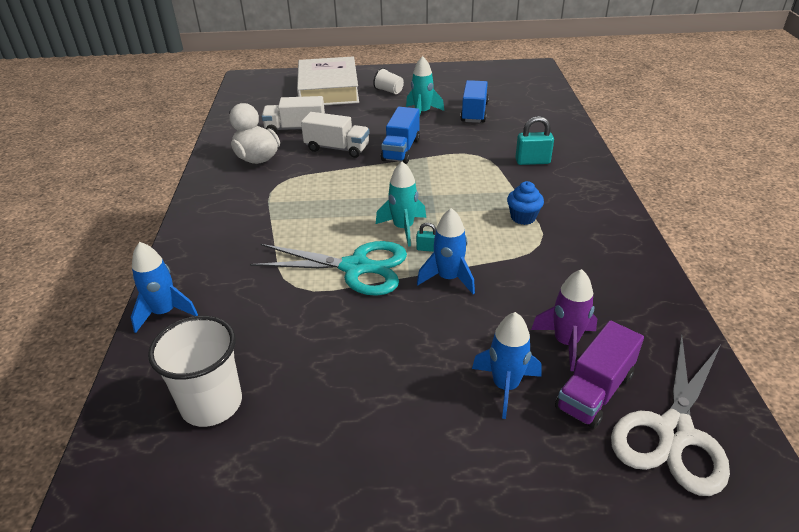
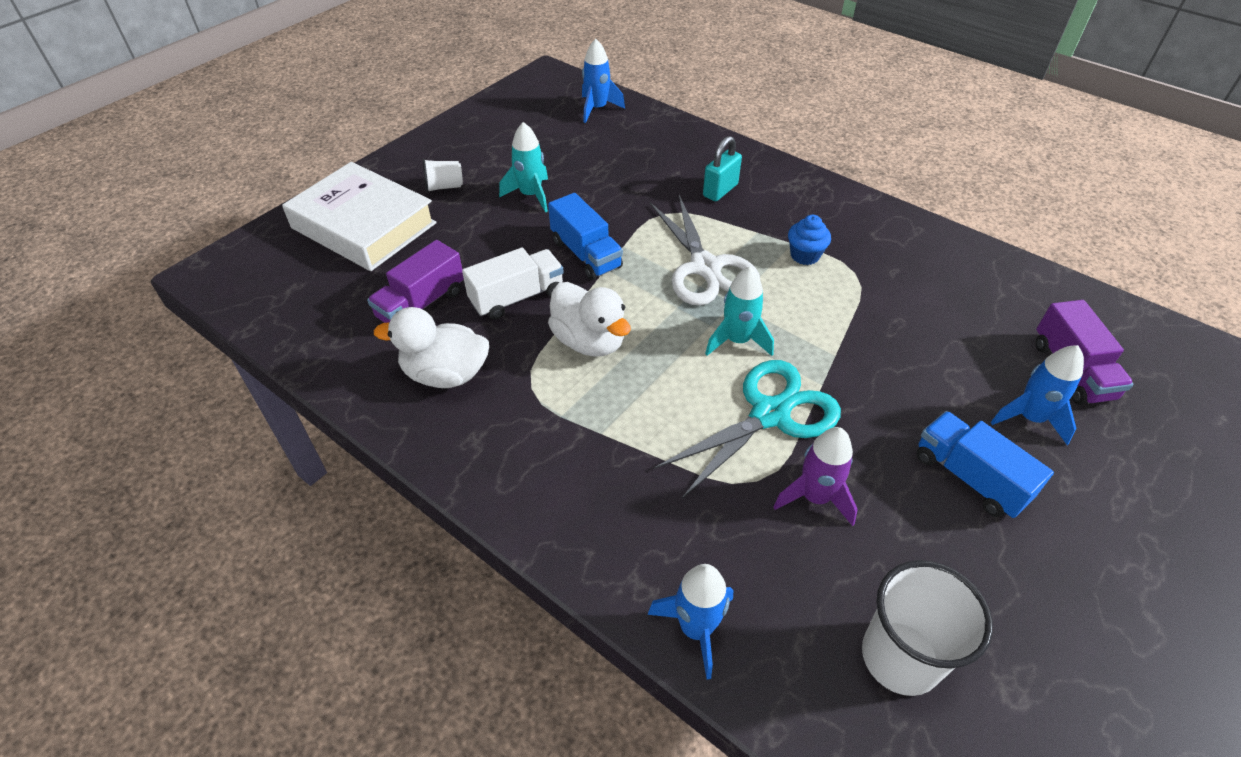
camera: 50 degrees left, 10 degrees up
(295, 129) = (421, 304): white truck -> purple truck
(334, 183) = (589, 341): none -> white duck
(427, 249) = (790, 345): turquoise padlock -> none
(448, 278) = (851, 360): blue rocket -> blue rocket (597, 109)
(474, 112) = (581, 164): blue truck -> blue truck (969, 477)
(566, 342) = (1002, 347): purple rocket -> purple rocket (815, 497)
(674, 432) = (1142, 360): white scissors -> white scissors (705, 268)

